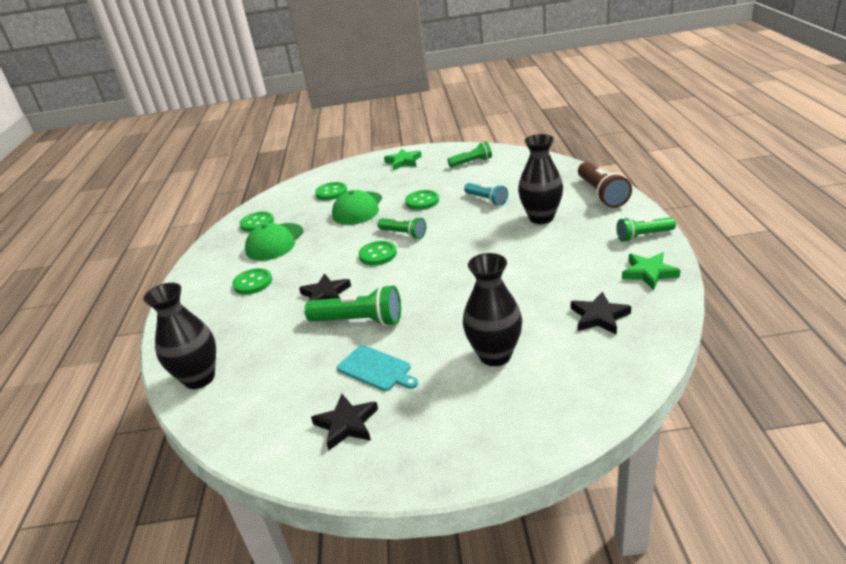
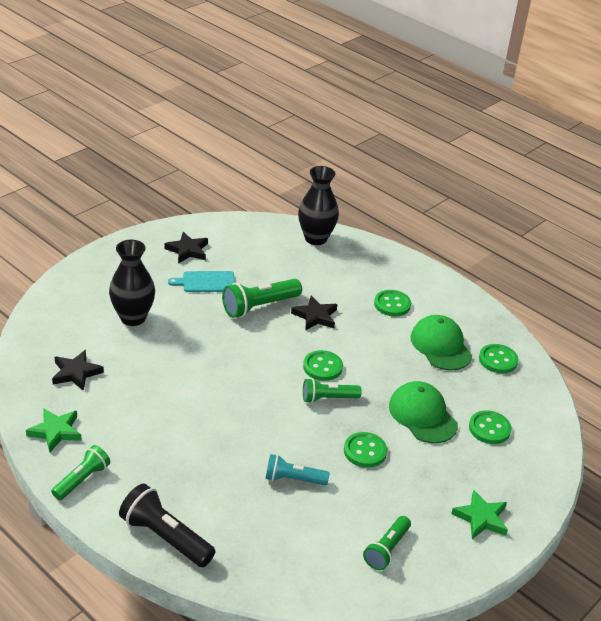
camera: 130 degrees right, 5 degrees up
(541, 218) = (207, 471): black vase -> none
(601, 194) = (165, 537): brown flashlight -> black flashlight

